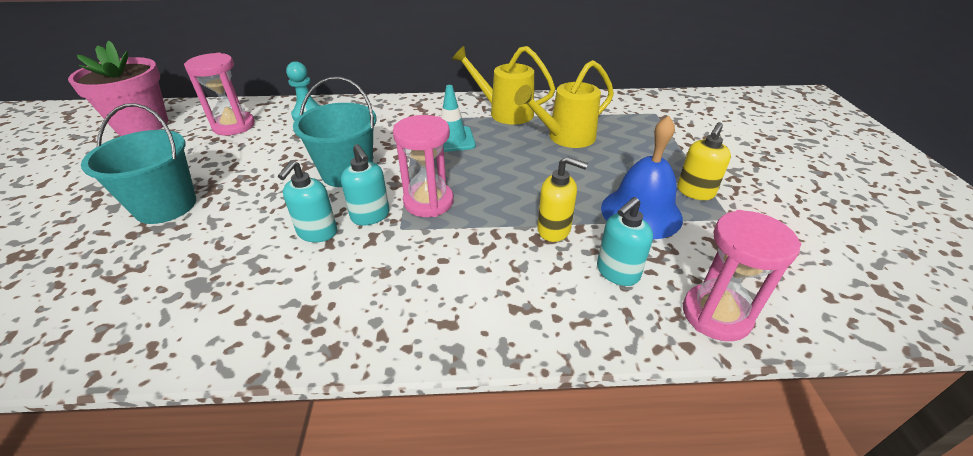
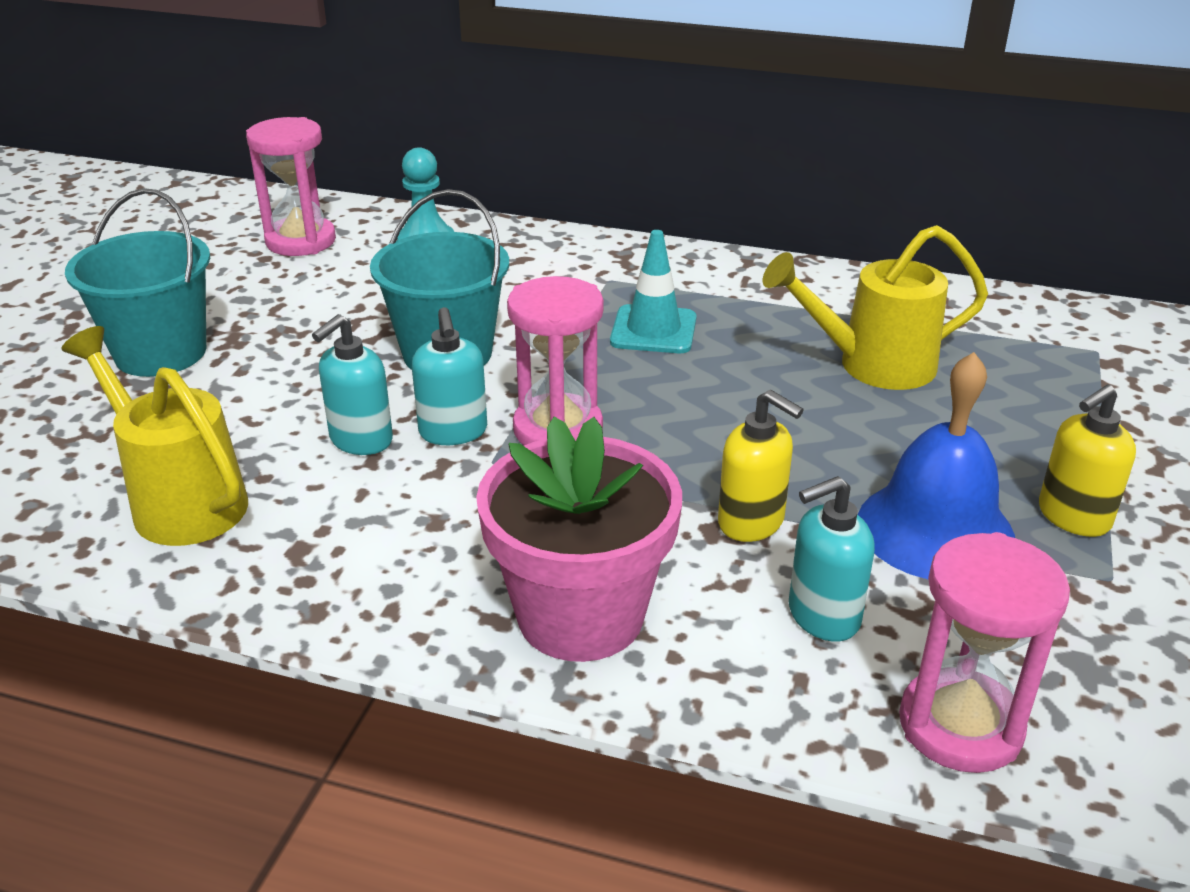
camera: 20 degrees right, 5 degrees down
(142, 125) = (166, 216): pink flower pot -> pink flower pot (580, 615)
(505, 112) = (781, 296): yellow watering can -> yellow watering can (181, 501)

